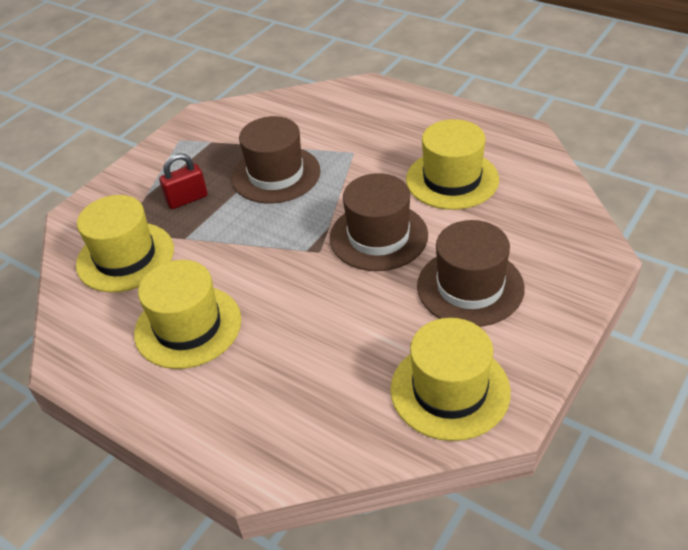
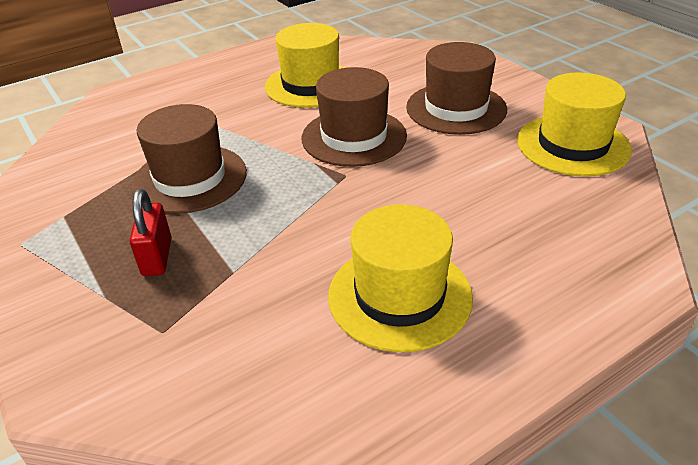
camera: 70 degrees left, 5 degrees down
(125, 257) = (218, 338): yellow hat -> none

